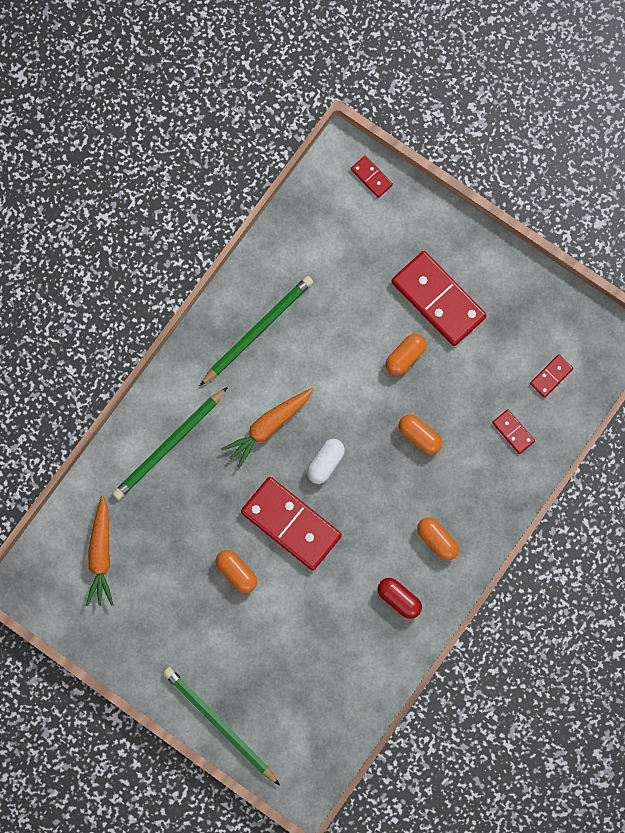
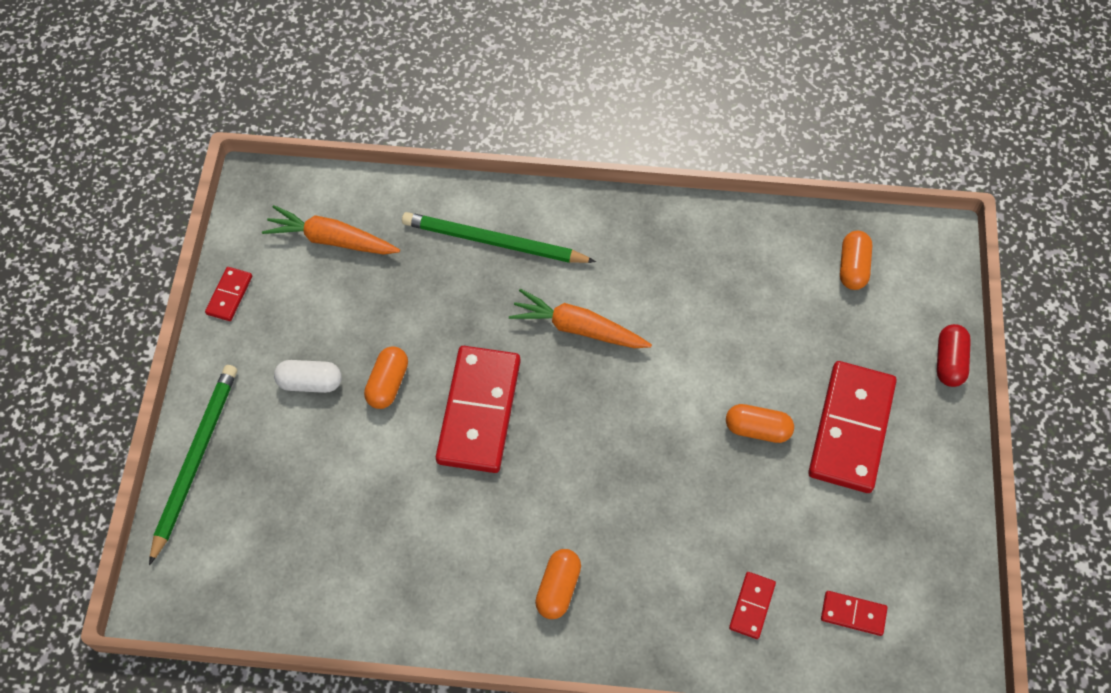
camera: 60 degrees right, 15 degrees down
(101, 554) = (331, 239): orange carrot -> orange carrot turned 45 degrees clockwise
(257, 330) = (680, 260): green pencil -> none
(325, 463) = (574, 410): white capsule -> white capsule (310, 382)
(371, 177) = (936, 282): red domino -> red domino (229, 295)
(399, 599) = (458, 583): red capsule -> red capsule (949, 362)
(419, 436) = (673, 497): orange capsule -> orange capsule (853, 267)

